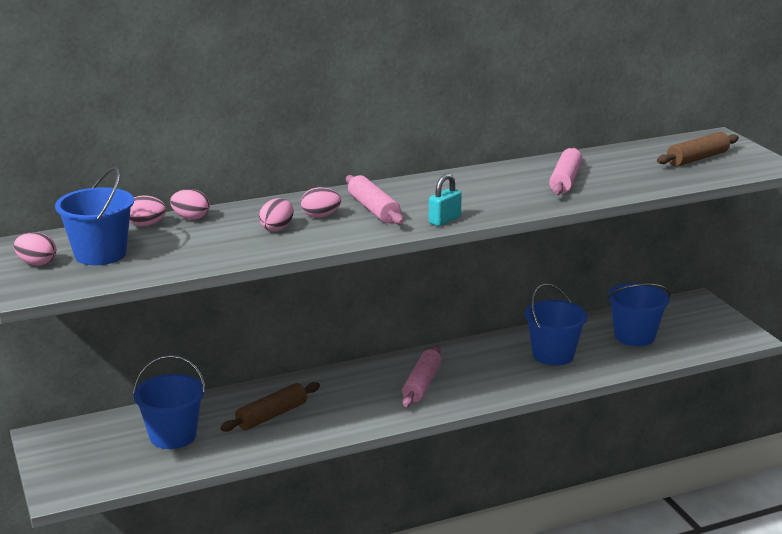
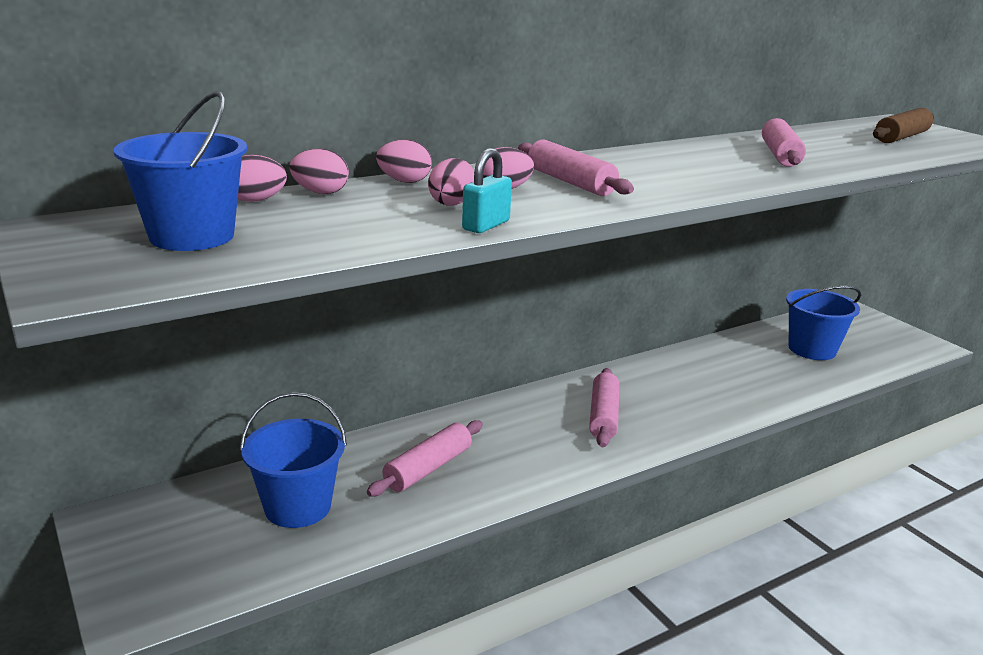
camera: 10 degrees left, 0 degrees up
(37, 263) = (85, 250): pink egg -> pink egg (404, 181)
(272, 415) = (428, 468): brown rolling pin -> pink rolling pin
(444, 220) = (674, 192): turquoise padlock -> turquoise padlock (486, 225)
(553, 355) = (737, 373): blue bucket -> none

